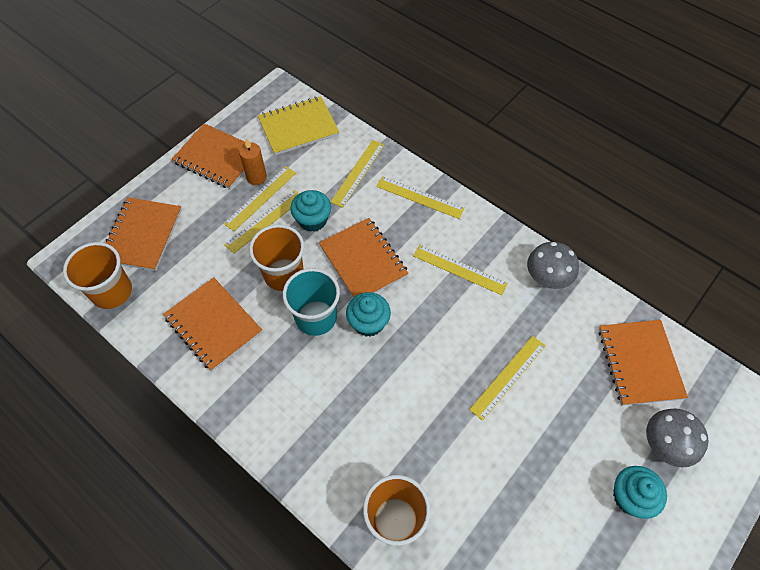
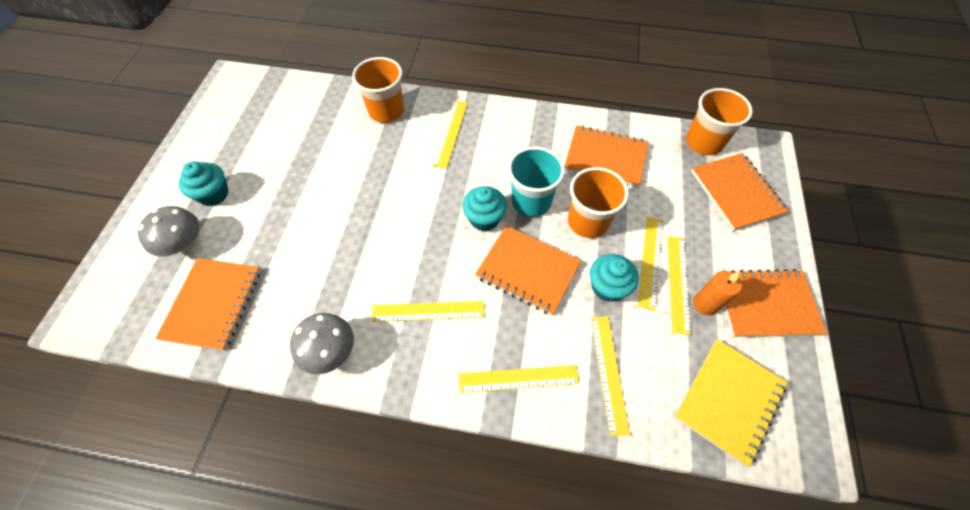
camera: 150 degrees right, 0 degrees up
(508, 377) = (339, 233): yellow ruler -> yellow ruler (450, 133)
(639, 363) = (213, 304): orange notebook -> orange notebook turned 45 degrees clockwise

